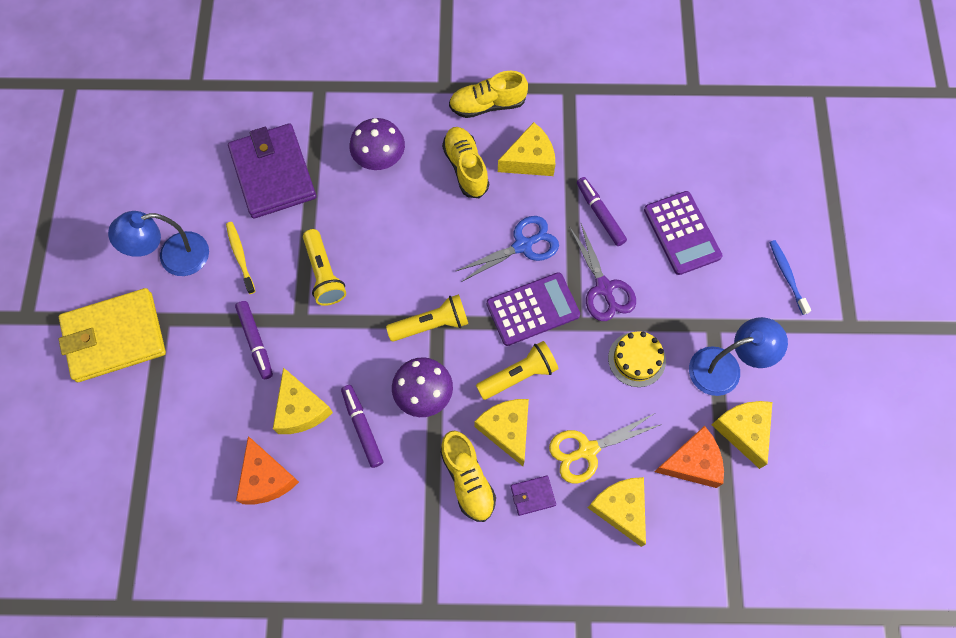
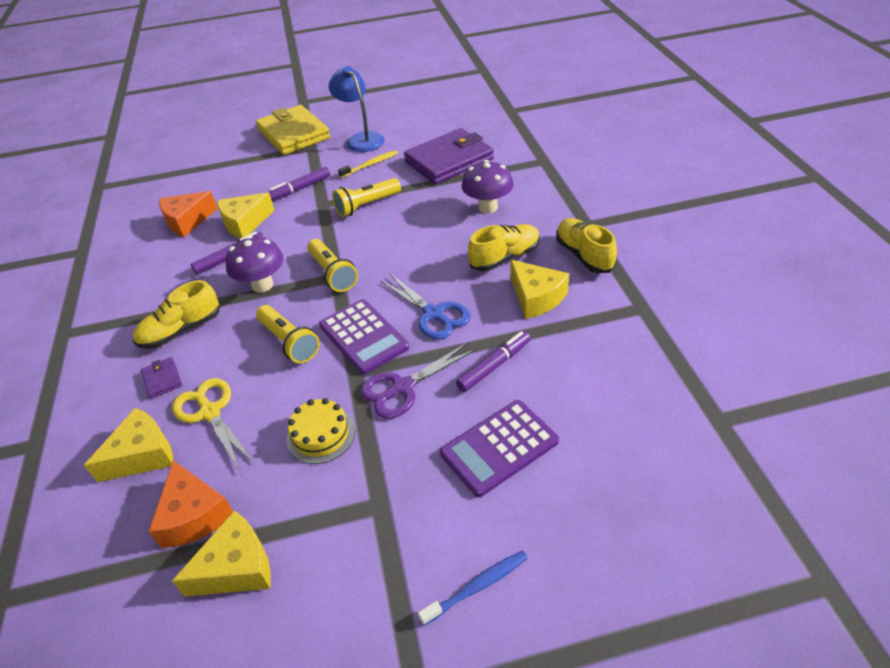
camera: 80 degrees right, 25 degrees down
(507, 430) = (231, 346): yellow cheese -> none
(725, 368) = (322, 530): blue lamp -> none

